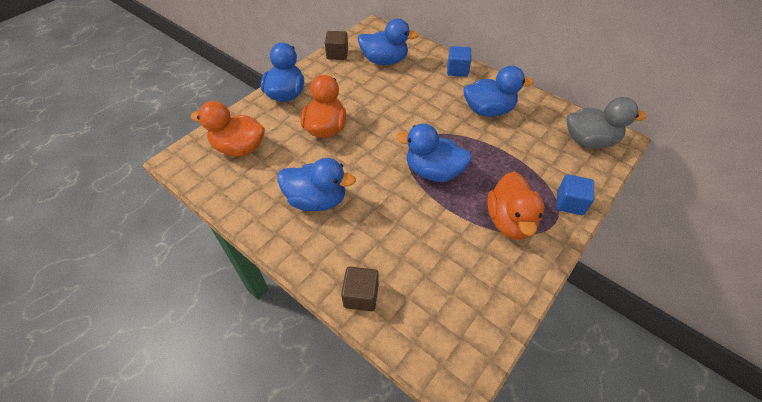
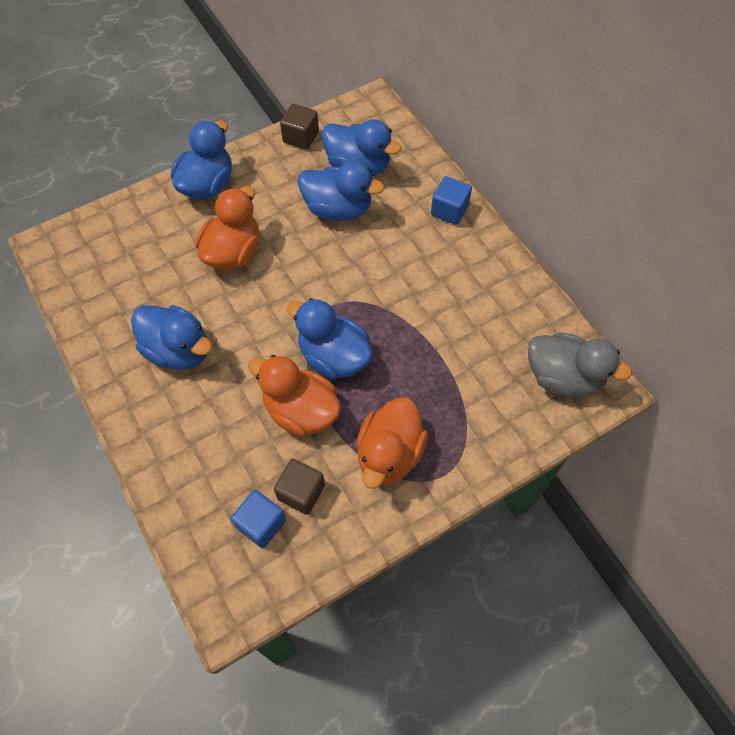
camera: 20 degrees right, 10 degrees up
(239, 148) = (120, 250): orange duck -> orange duck (301, 411)
(361, 295) = (173, 485): brown cube -> brown cube (301, 492)
(488, 110) = (455, 288): blue duck -> blue duck (338, 209)
(569, 203) = (478, 456): blue cube -> blue cube (261, 524)

